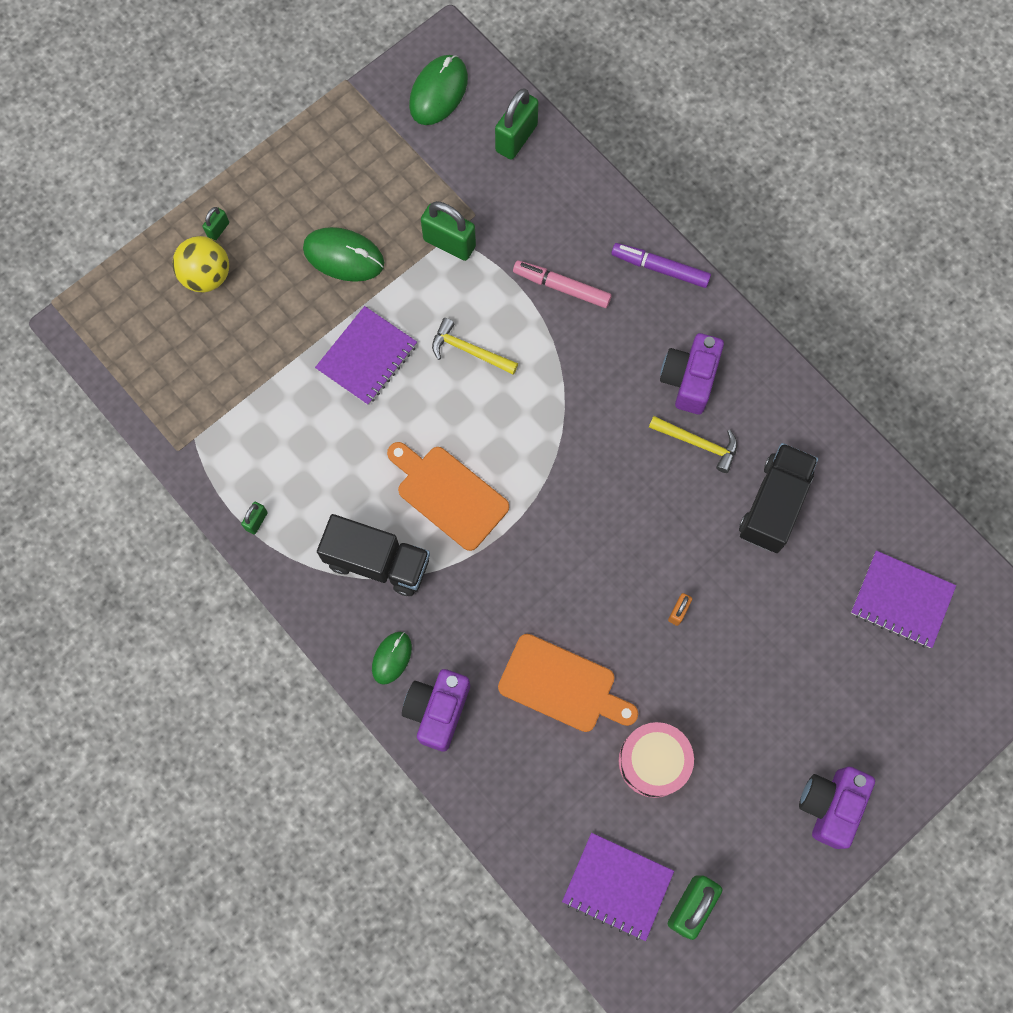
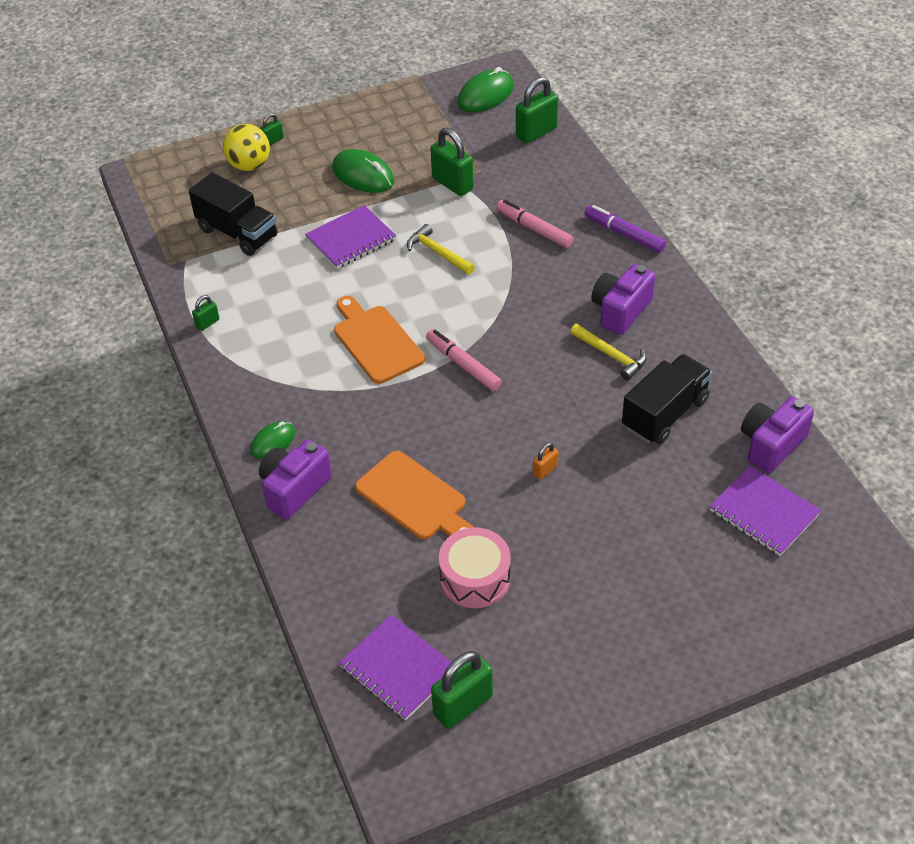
camera: 20 degrees right, 25 degrees down
(377, 562) = (293, 373): black truck -> black truck (238, 233)
(551, 499) = (463, 365): none -> pink marker
(830, 805) = (635, 659): purple camera -> purple camera (771, 445)

